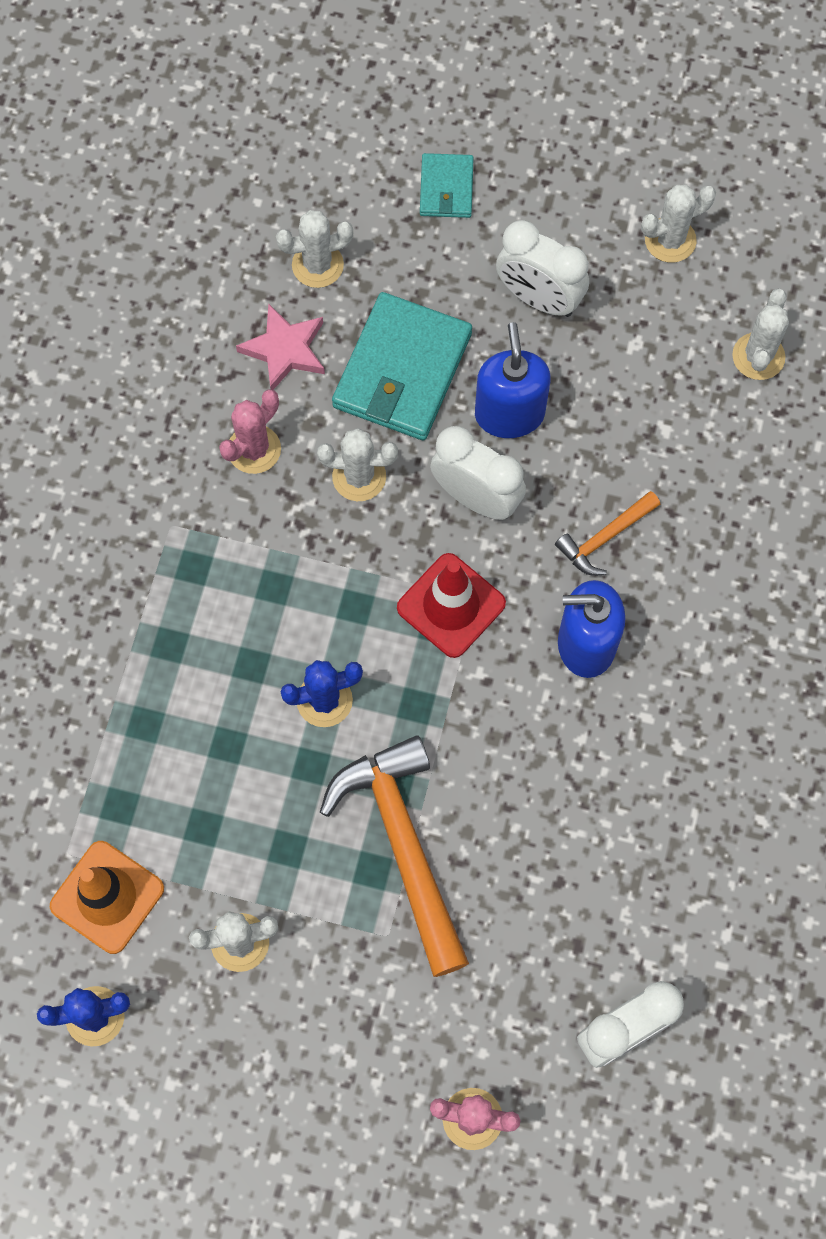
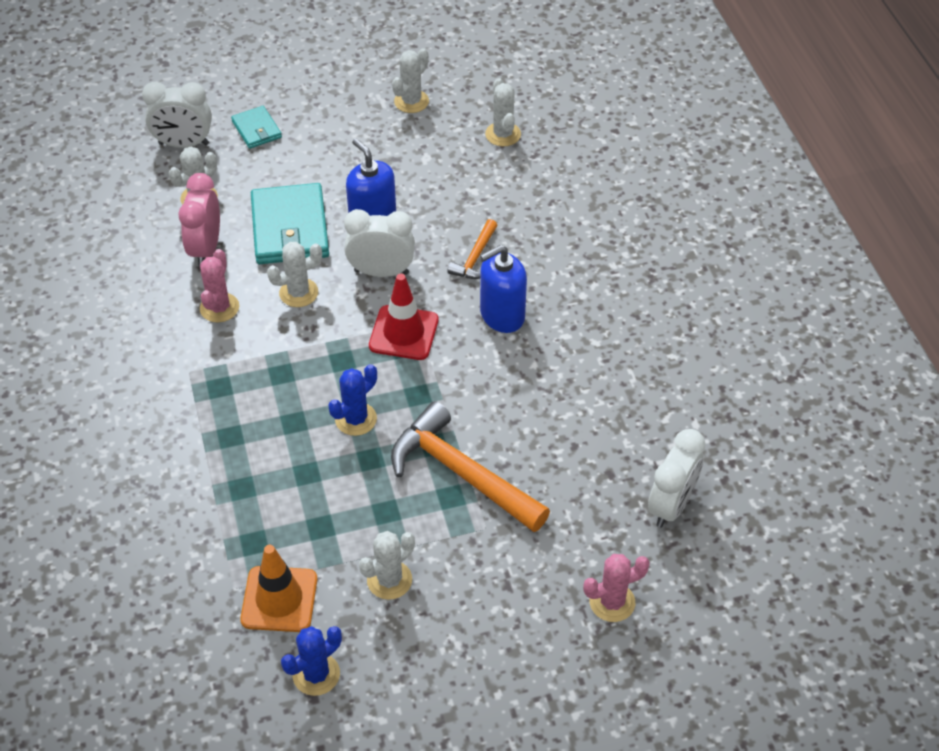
camera: 30 degrees left, 20 degrees down
(285, 350) = (206, 249): pink star -> pink clock
(539, 299) = (351, 159): white clock -> white clock (184, 144)

